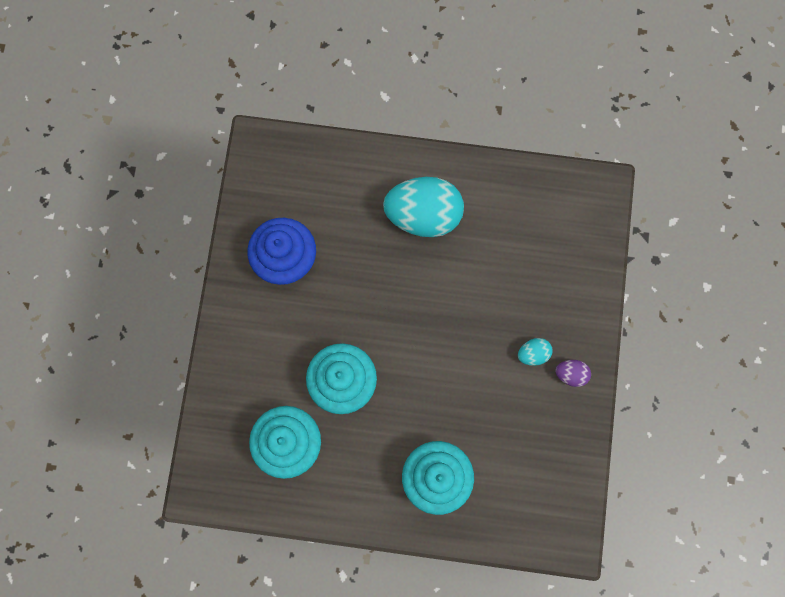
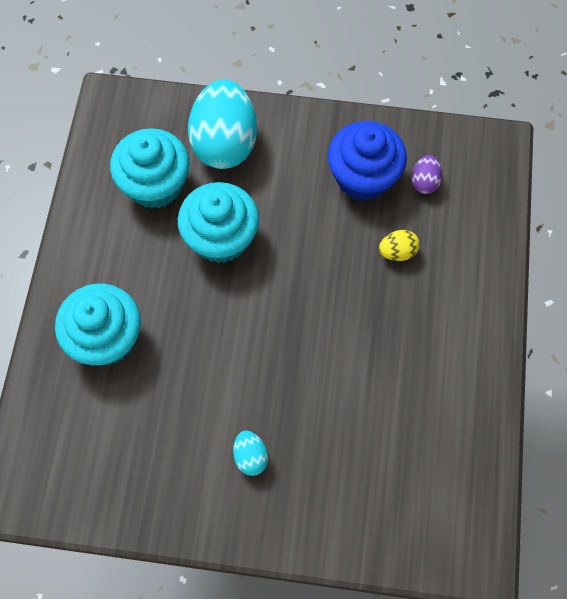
camera: 90 degrees right, 10 degrees down
(358, 233) = (397, 252): none -> yellow egg
(423, 215) = (424, 326): turquoise egg -> turquoise egg (225, 143)
(570, 374) = (223, 504): purple egg -> purple egg (424, 182)

